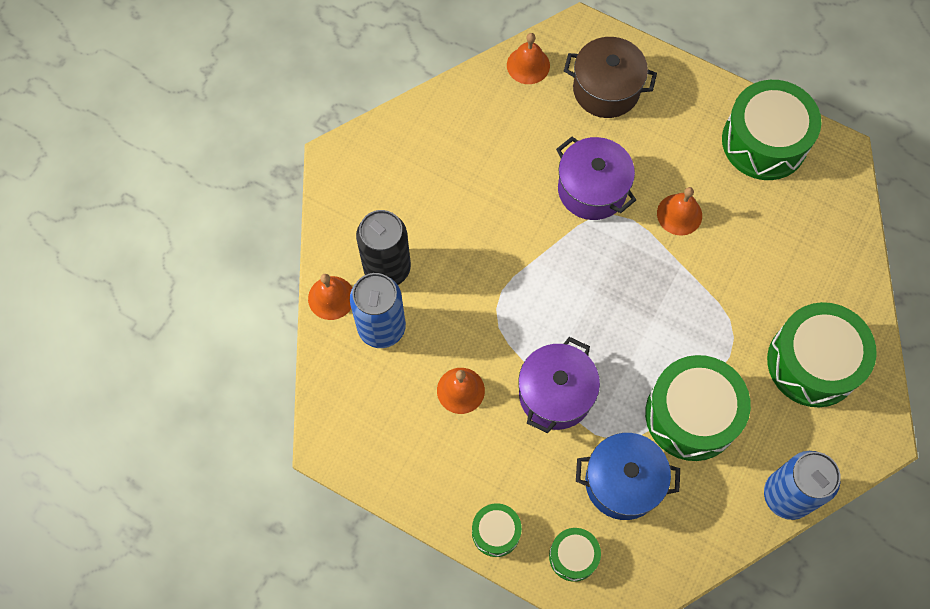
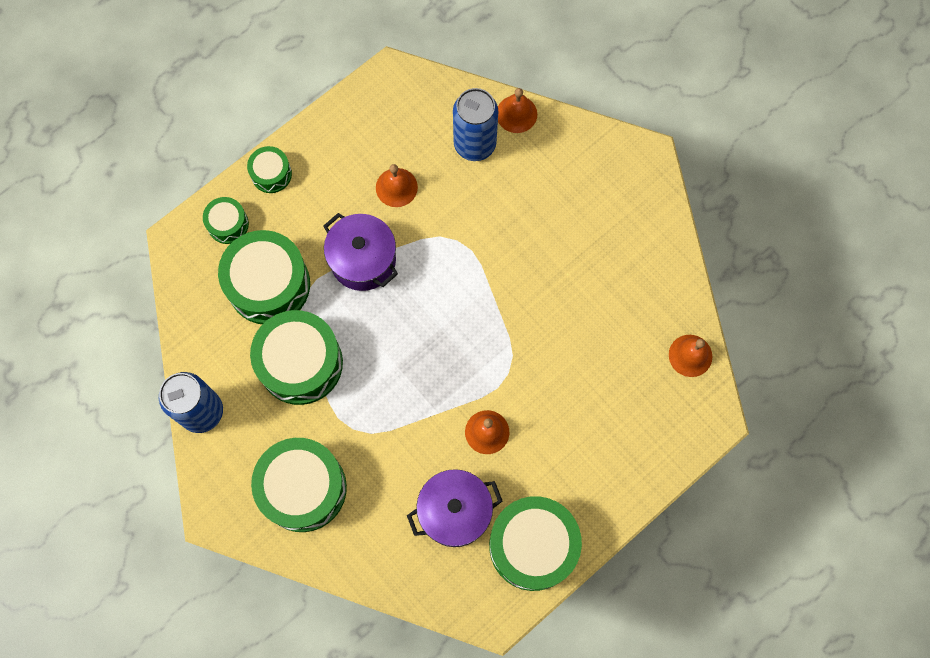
camera: 110 degrees right, 5 degrees up
(387, 268) = (526, 165): black can -> none
(592, 189) = (539, 363): purple pot -> purple pot (455, 512)
(606, 89) = (639, 418): brown pot -> none
(622, 482) = (268, 284): blue pot -> green drum

